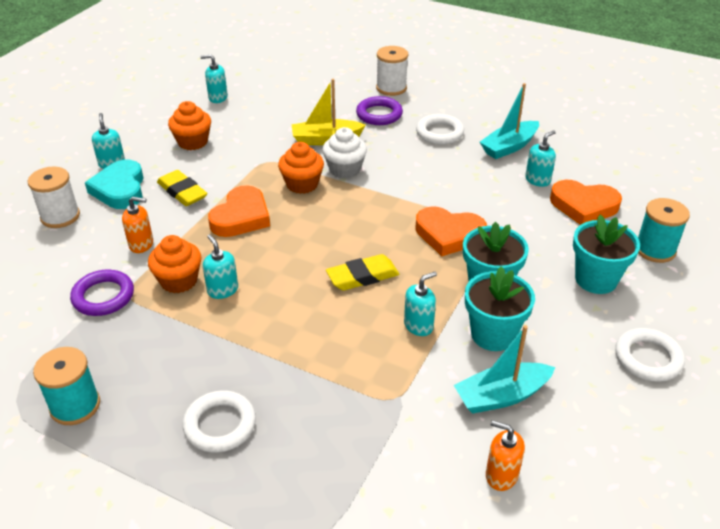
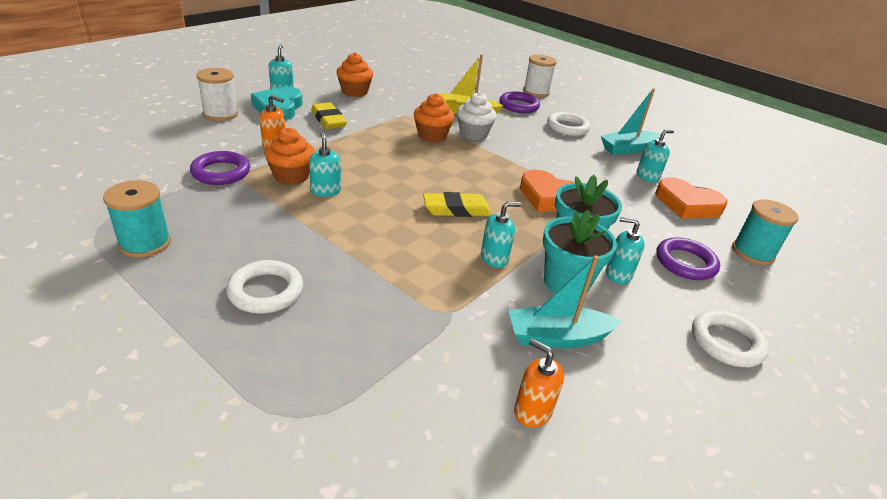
camera: 10 degrees right, 5 degrees down
(218, 98) = (389, 70): turquoise soap dispenser -> turquoise soap dispenser (618, 274)
(241, 217) = (369, 146): orange heart -> none
(596, 279) = (685, 263): turquoise flower pot -> purple ring

